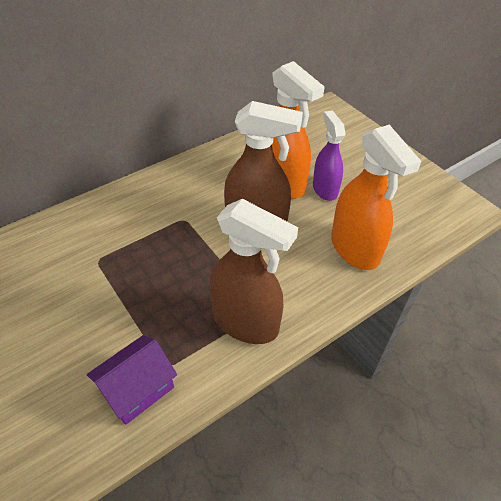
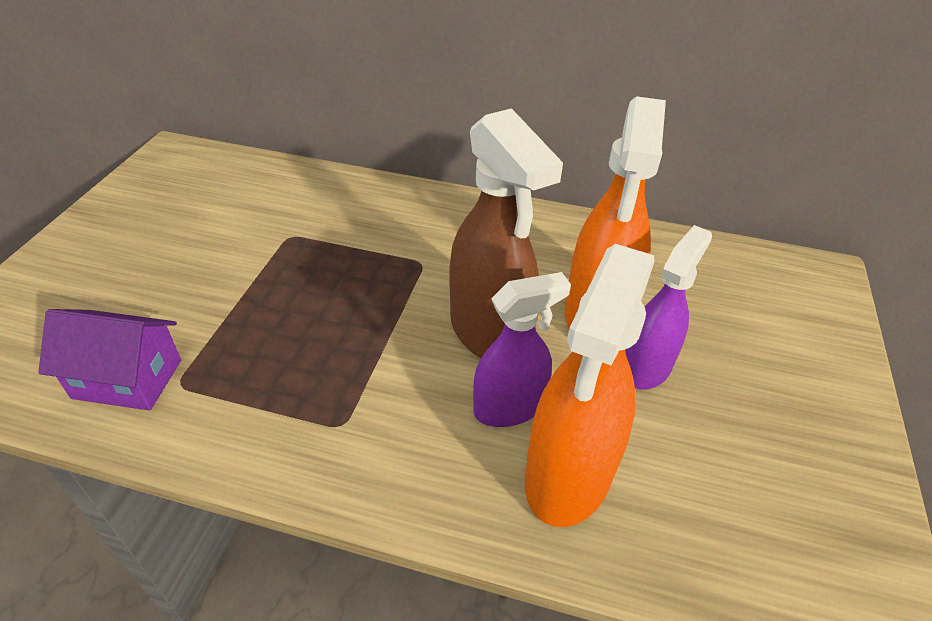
camera: 50 degrees right, 5 degrees down
(246, 322) = (306, 422): brown spray bottle -> none
(305, 245) = (509, 407): none -> purple spray bottle

